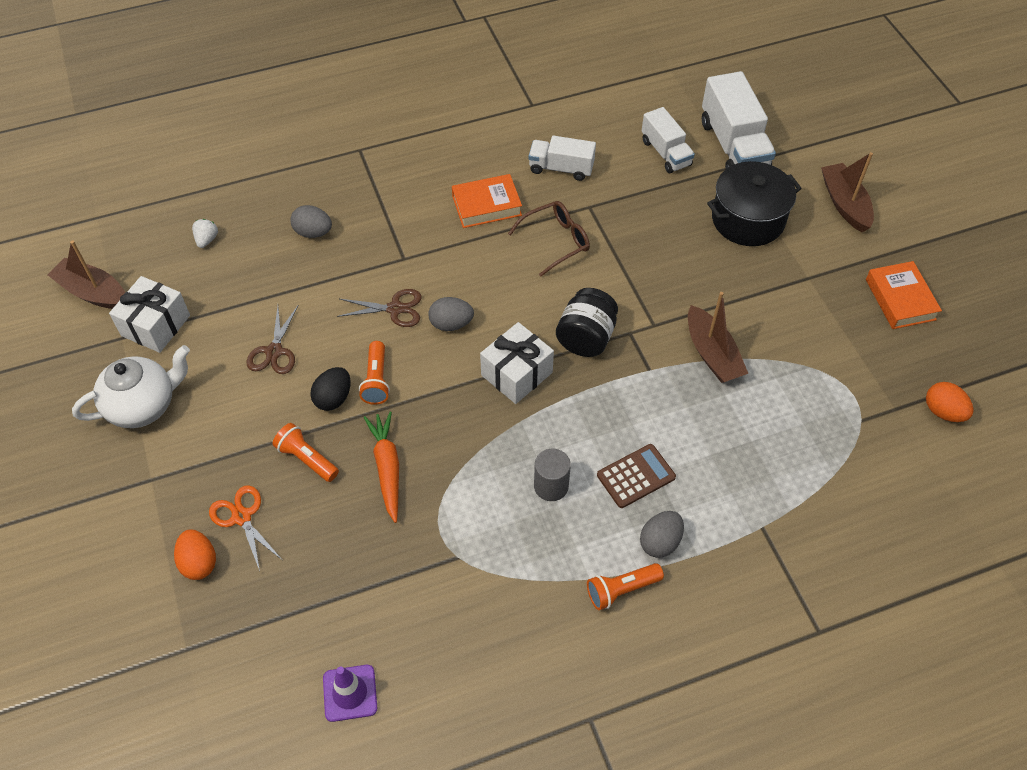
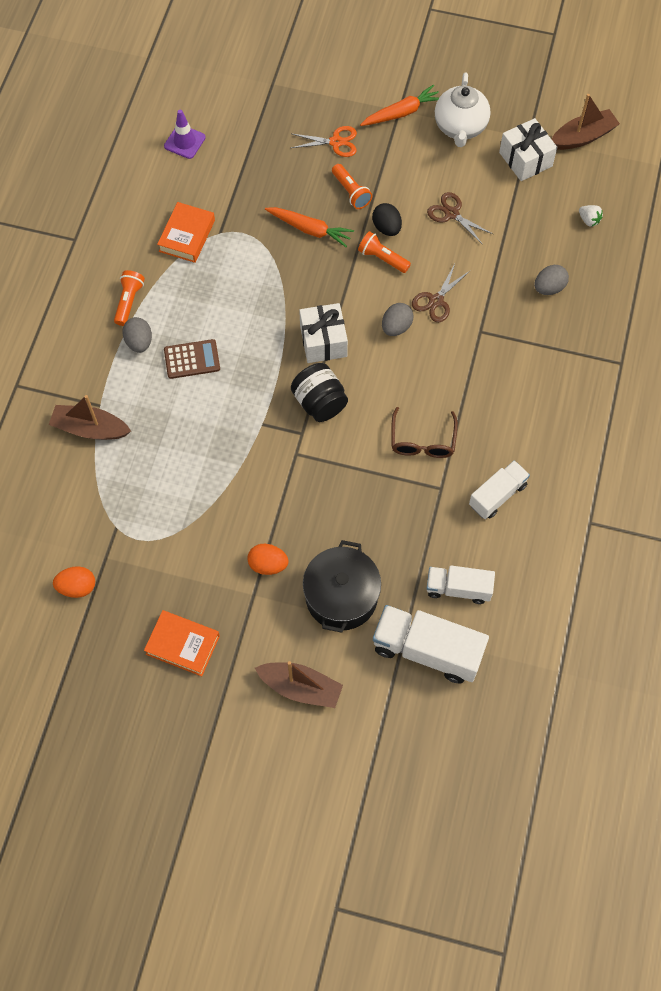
camera: 125 degrees right, 10 degrees up
(153, 474) = (402, 113): none -> orange carrot
(199, 562) = (321, 110): orange egg -> orange egg (268, 564)
(307, 459) = (351, 192): orange flashlight -> orange flashlight turned 75 degrees clockwise
(486, 205) = (494, 416): orange book -> orange book (187, 236)
(551, 486) = (225, 308): grey cylinder -> none
(636, 476) = (192, 359): brown calculator -> brown calculator turned 105 degrees counterclockwise
(712, 354) = (242, 473): brown boat -> brown boat (90, 428)

